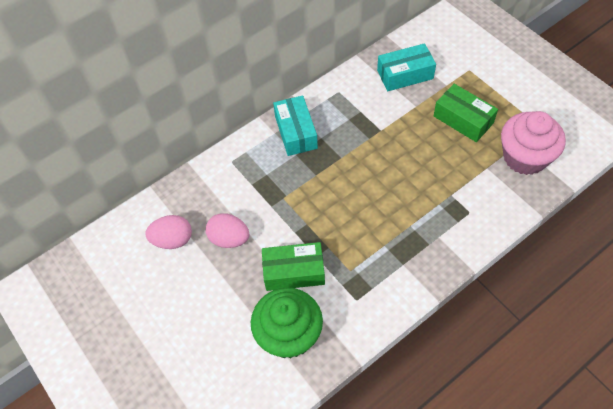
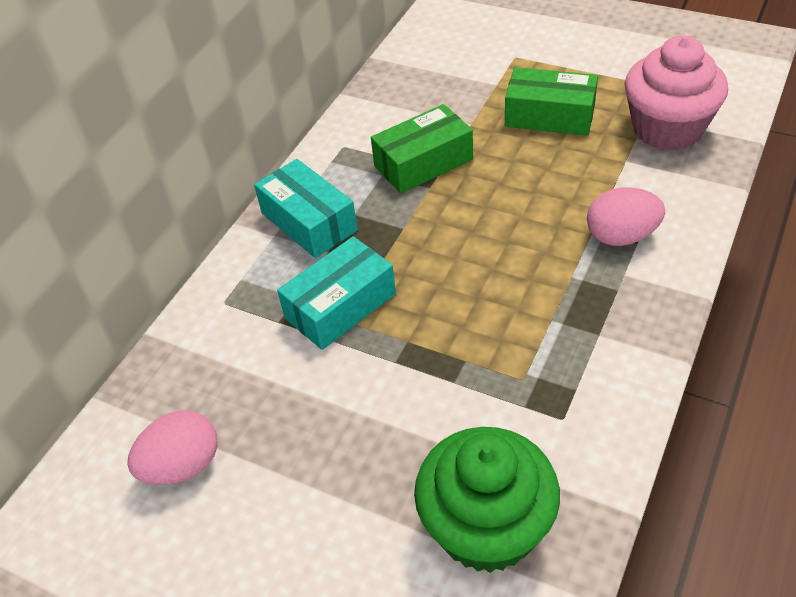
camera: 25 degrees left, 10 degrees down
(229, 239) = (287, 419): pink egg -> pink egg (621, 236)
(294, 272) = (431, 422): green box -> green box (423, 163)
(405, 74) = (428, 92): turquoise box -> turquoise box (340, 306)

